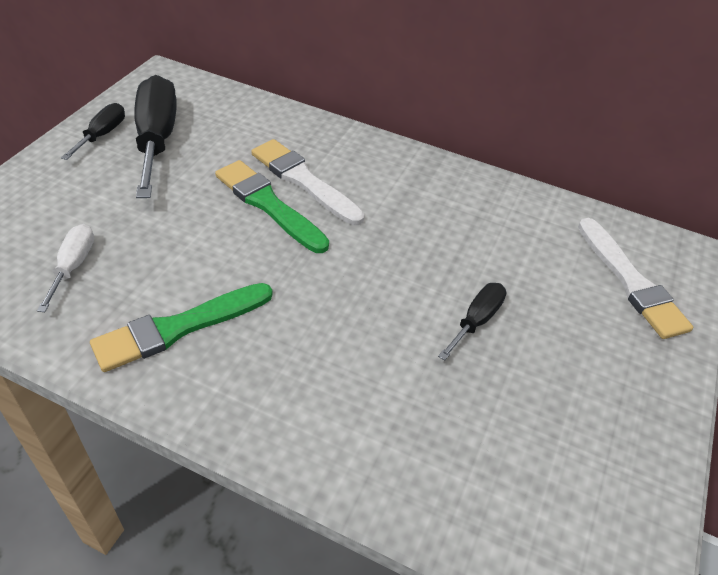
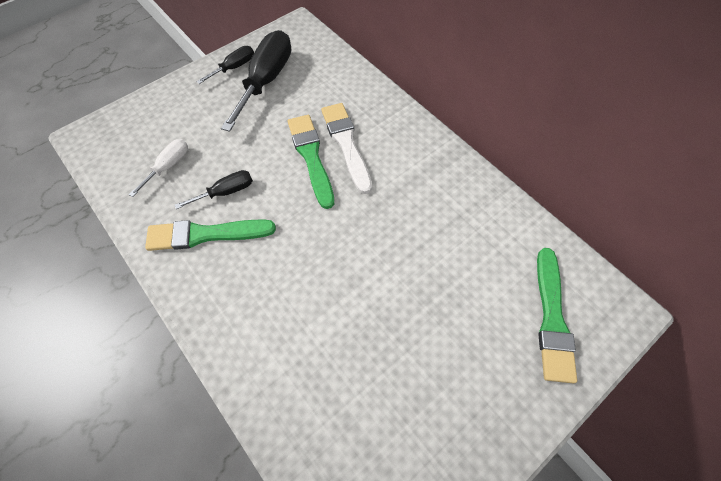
camera: 30 degrees right, 15 degrees up
(476, 320) = (404, 304): black screwdriver -> black screwdriver (226, 192)
(631, 282) = (552, 319): white brush -> green brush

